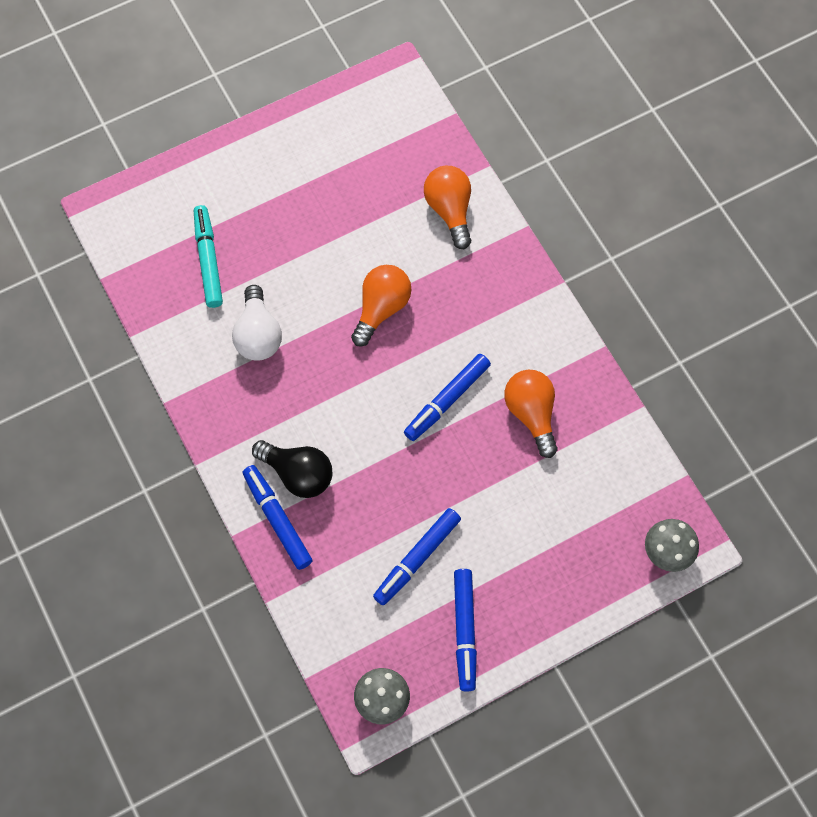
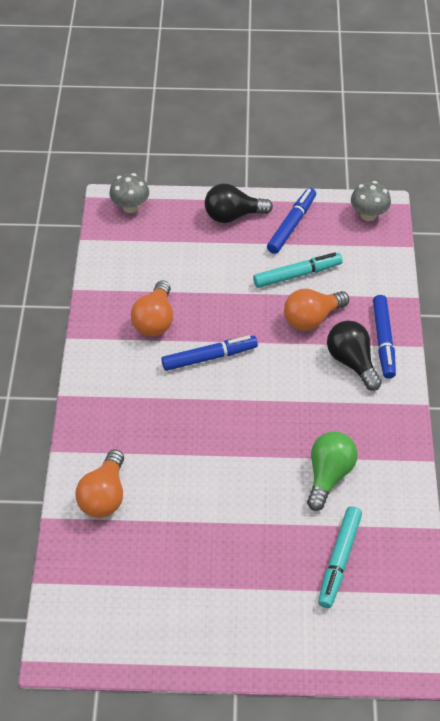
camera: 150 degrees left, 15 degrees down
(258, 335) = (328, 475): white light bulb -> green light bulb
(381, 308) = (215, 445): orange light bulb -> orange light bulb (311, 318)
(417, 558) = (297, 275): blue marker -> turquoise marker
(541, 607) = (233, 215): none -> black light bulb

